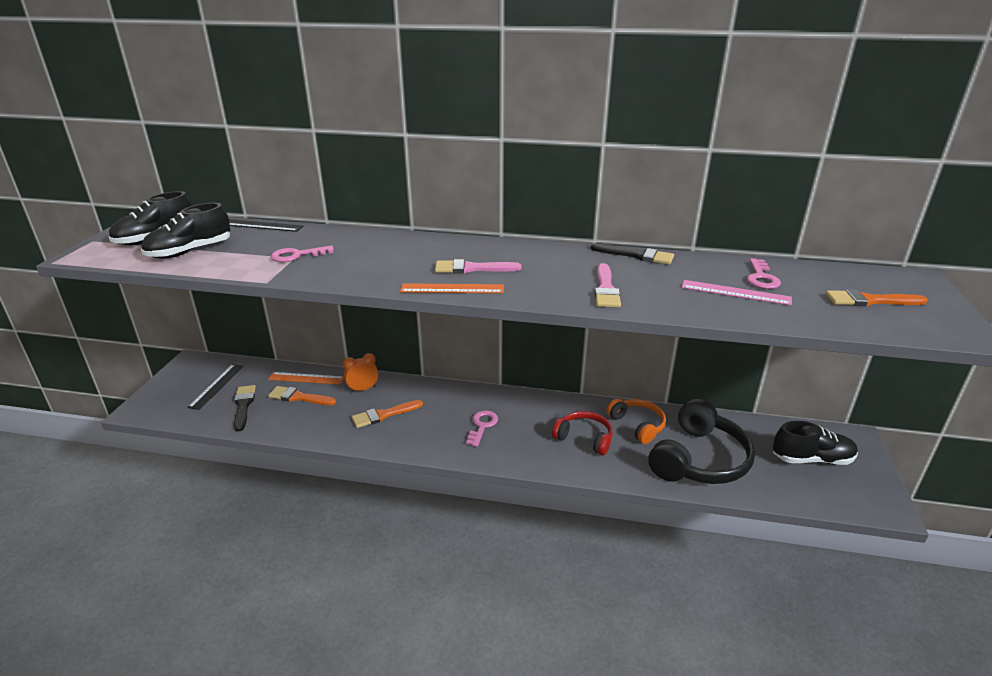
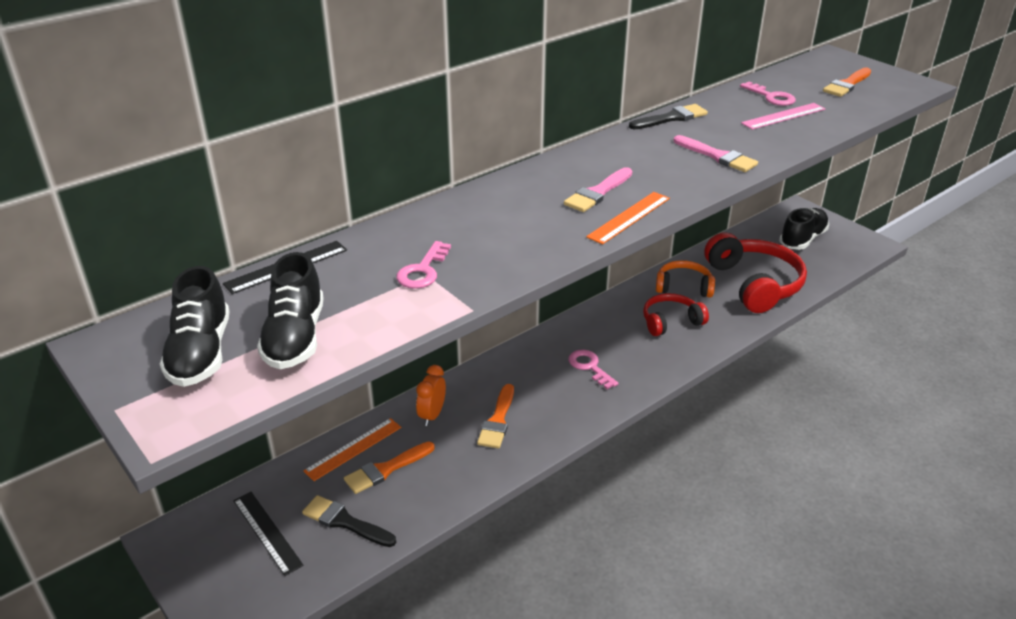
camera: 50 degrees left, 5 degrees up
(699, 459) = (754, 284): black headphones -> red headphones

